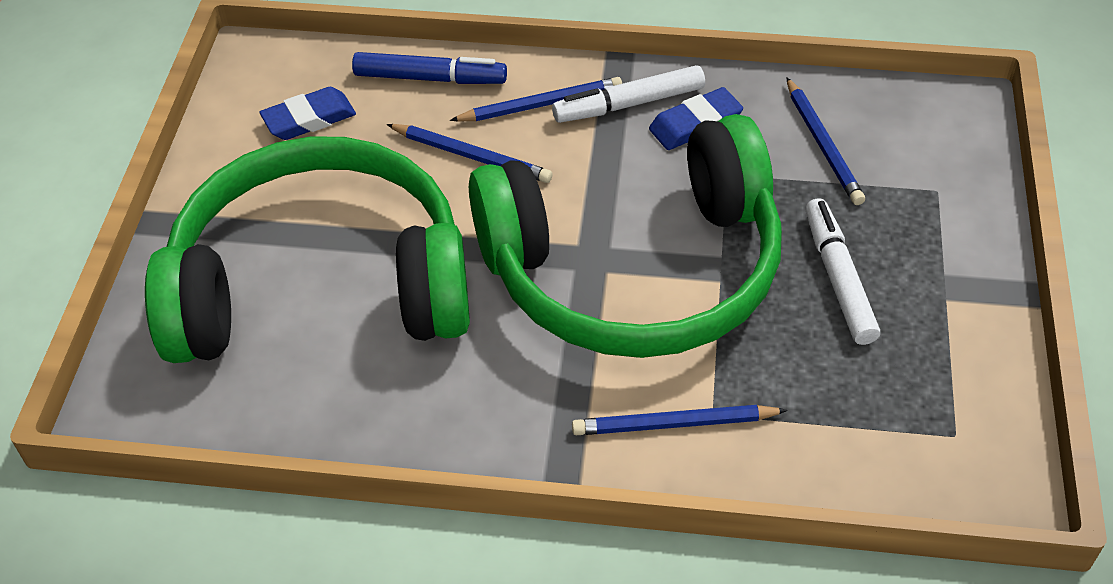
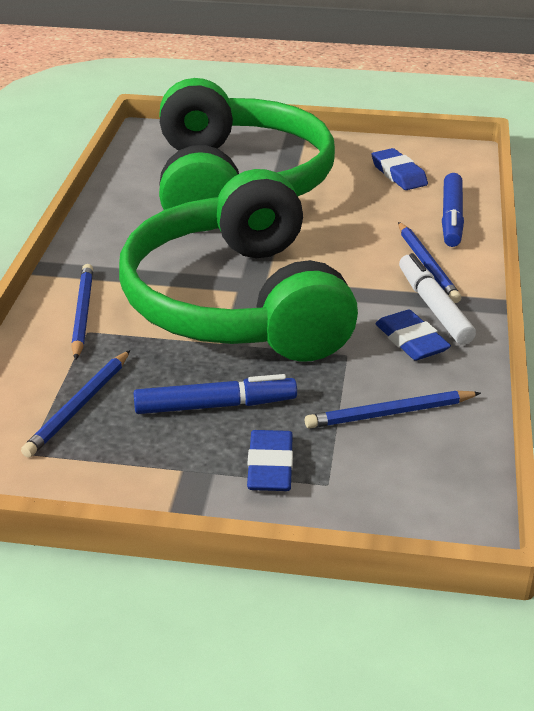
camera: 90 degrees right, 15 degrees down
(471, 156) = (363, 235): blue pencil -> blue pencil (79, 406)
(838, 279) = (214, 405): white marker -> blue marker
(924, 231) = (270, 466): none -> blue eraser

